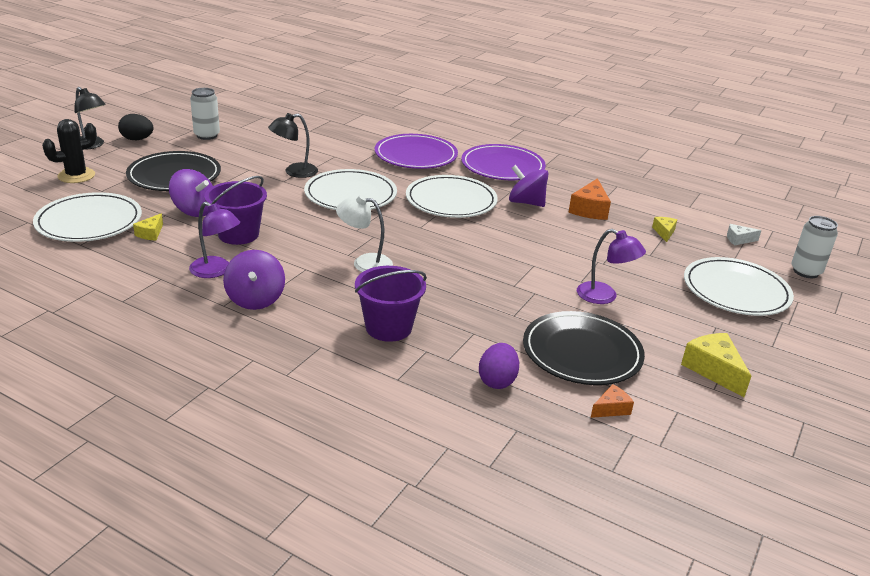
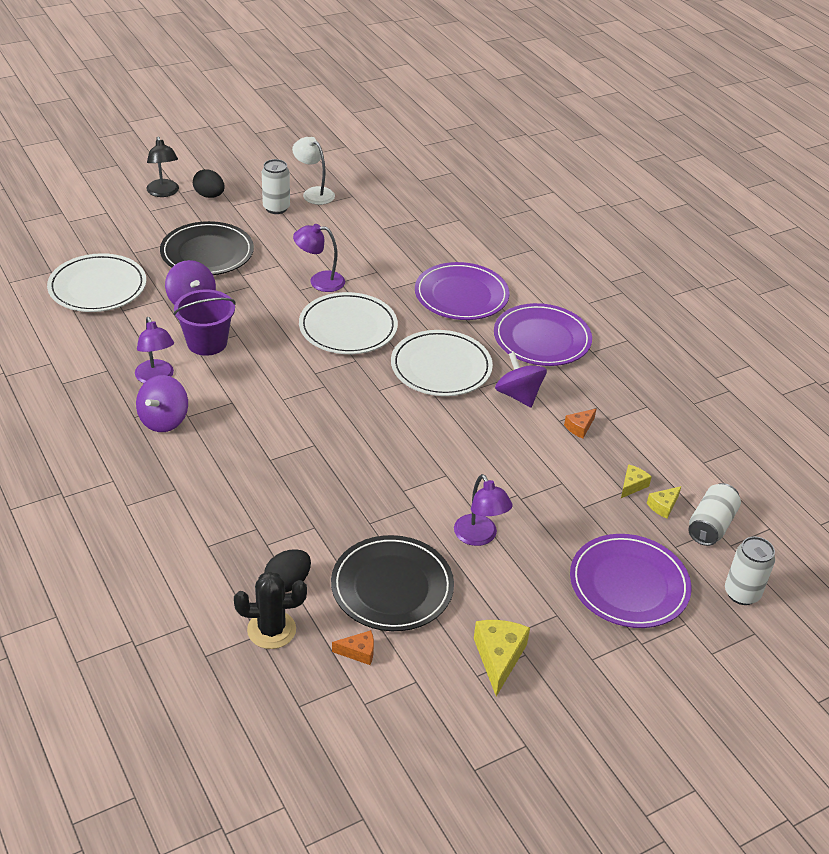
camera: 30 degrees right, 10 degrees up
(76, 176) = (125, 228): black cactus -> black cactus (271, 630)
(150, 233) = (136, 317): yellow cheese -> yellow cheese (663, 506)
(294, 172) = (319, 281): black lamp -> purple lamp
(364, 263) = (288, 414): white lamp -> white lamp (314, 193)
(388, 327) = (247, 492): purple bucket -> none
(497, 381) = (288, 583): purple egg -> black egg
(589, 209) = (579, 427): orange cheese -> orange cheese, size x0.57
(736, 291) = (629, 584): white plate -> purple plate
(739, 240) = (710, 525): white cheese -> white can

